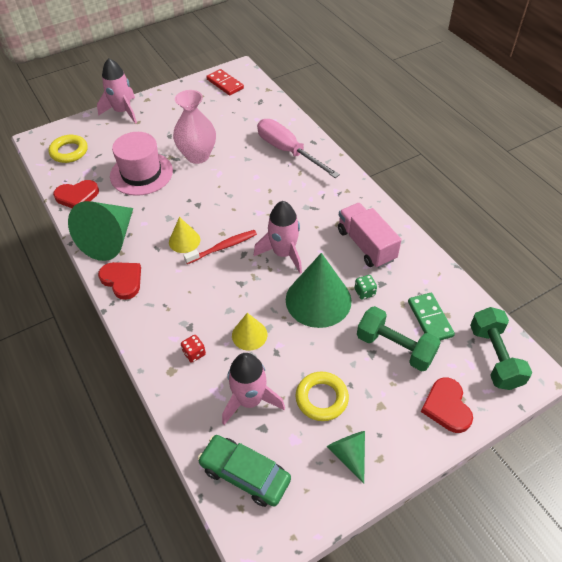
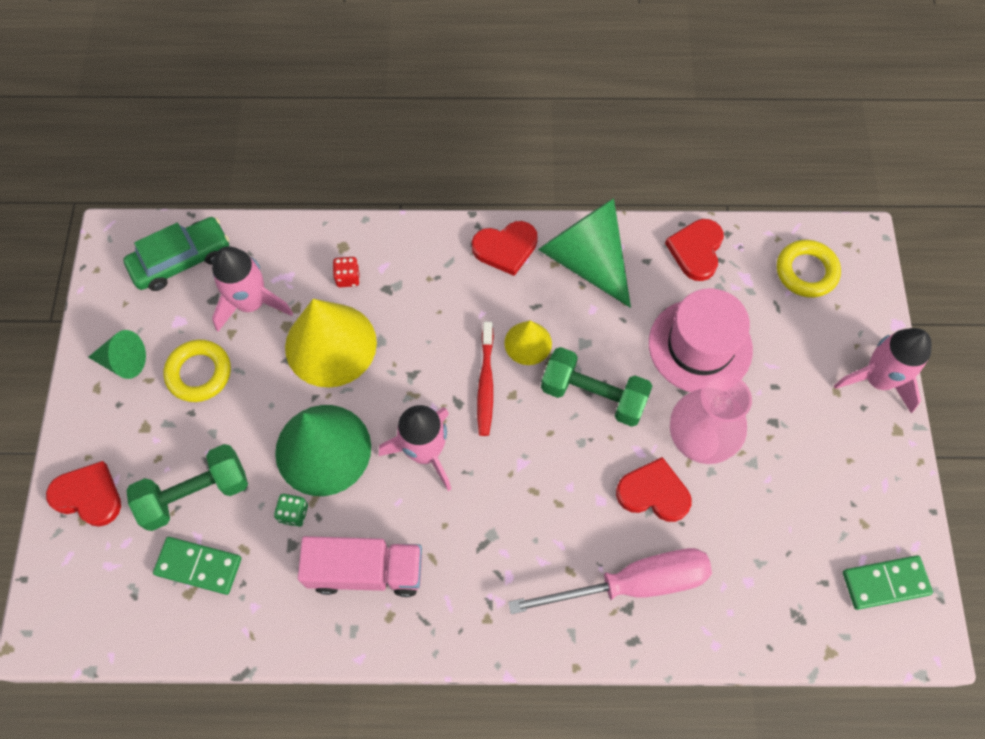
camera: 120 degrees right, 15 degrees up
(225, 84) = (885, 583): red domino -> green domino
(237, 160) = (653, 493): none -> red heart
(249, 335) = (330, 344): yellow cone -> yellow cone, size x1.92
(494, 357) = (94, 603): green dumbbell -> green dumbbell (593, 395)

